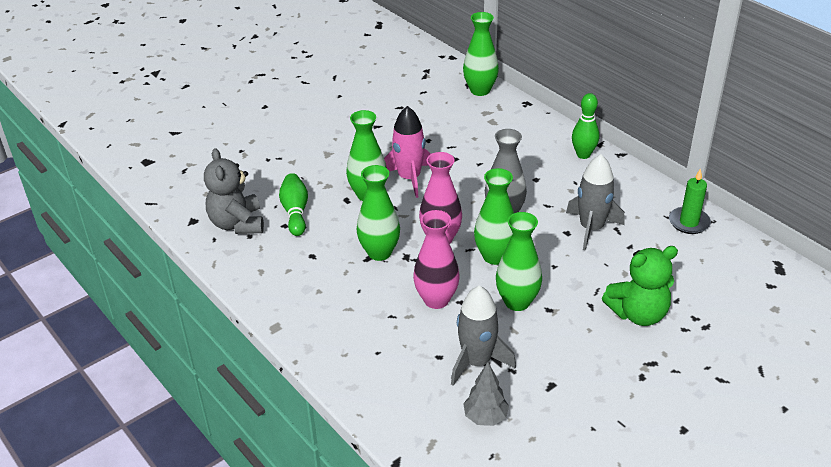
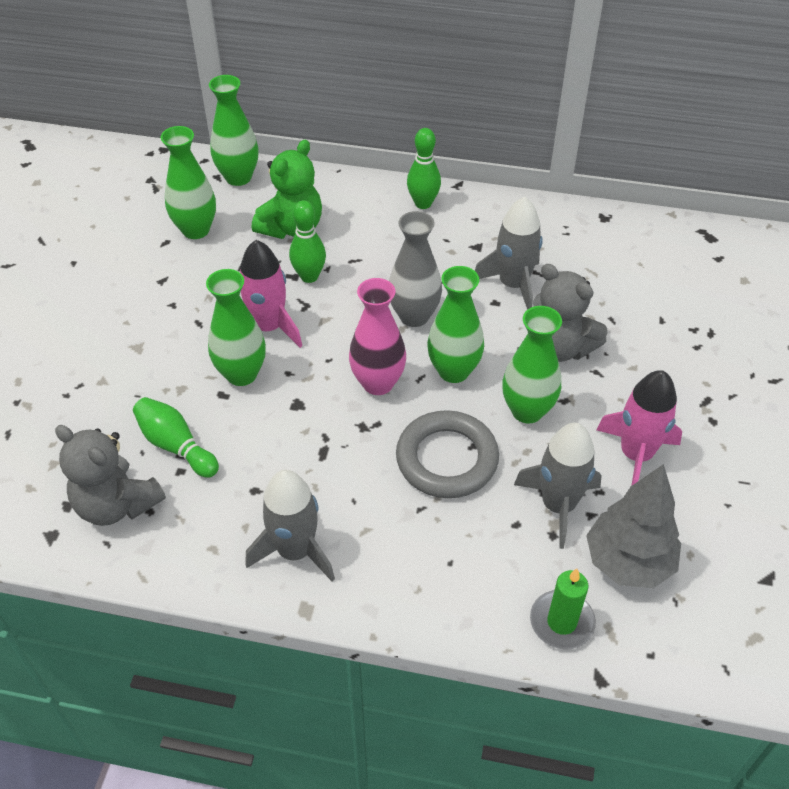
camera: 40 degrees left, 10 degrees up
(300, 296) = (295, 551): none -> grey rocket
(379, 252) = (328, 439): green vase -> green vase (196, 230)
(436, 300) = (447, 459): pink vase -> grey ring
(463, 163) = (309, 276): none -> green bowling pin
(485, 417) = (628, 562): grey tree -> grey tree, size x1.62
(561, 364) = (635, 454): none -> pink rocket
(581, 279) = (559, 348): none -> grey teddy bear
(638, 314) = (645, 355): green teddy bear -> green teddy bear (292, 227)
(689, 222) = (591, 229): green candle -> green candle (561, 622)

